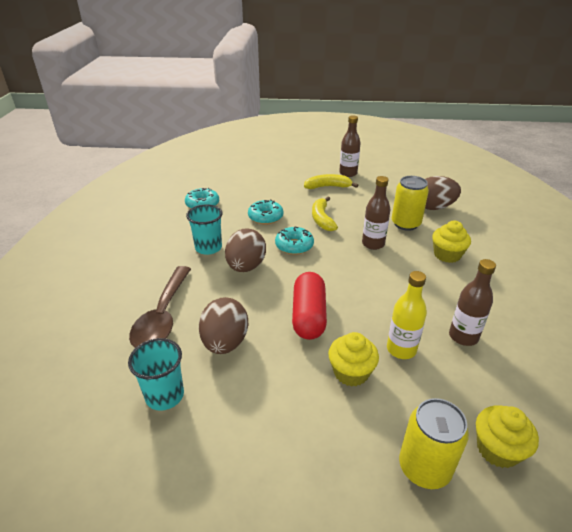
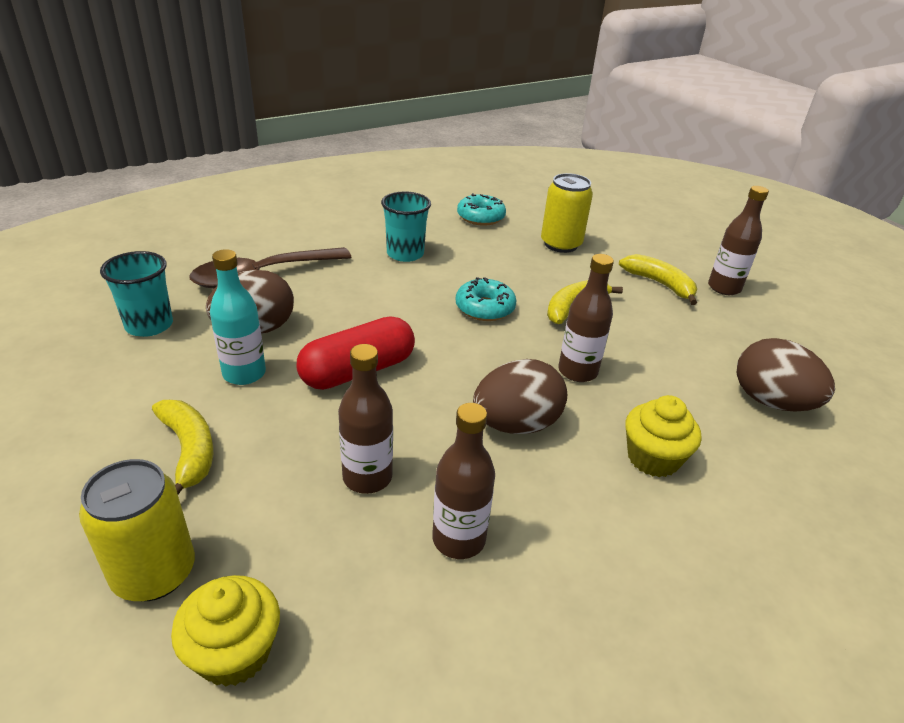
camera: 50 degrees right, 0 degrees up
(246, 267) = (400, 291): brown egg -> brown egg (516, 424)
(265, 217) = (516, 265): turquoise donut -> none
(269, 365) = (244, 374): none -> turquoise bottle
(326, 417) = (189, 450): none -> yellow banana
(351, 372) = (282, 444): yellow cupcake -> none
(401, 349) = (367, 477): yellow bottle -> brown bottle
(405, 224) = (676, 386): yellow can -> yellow can (561, 244)

